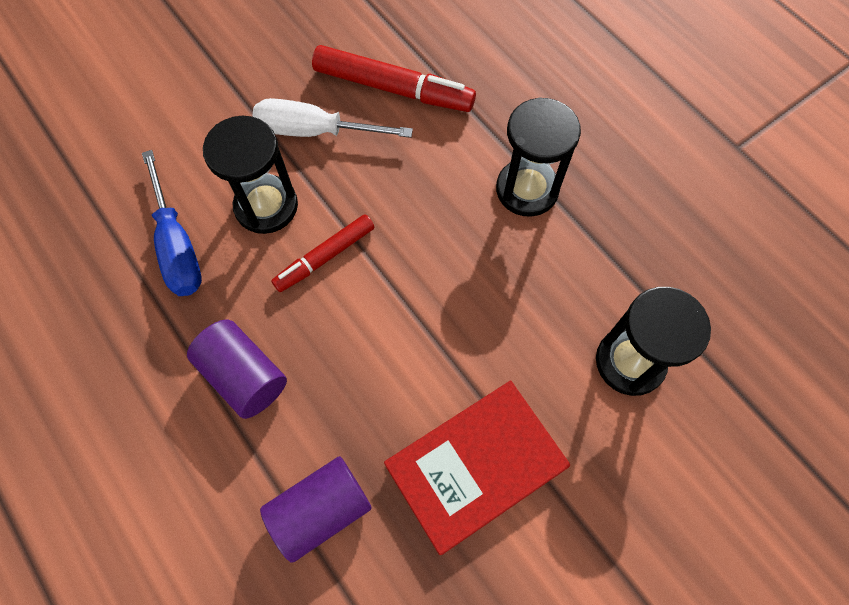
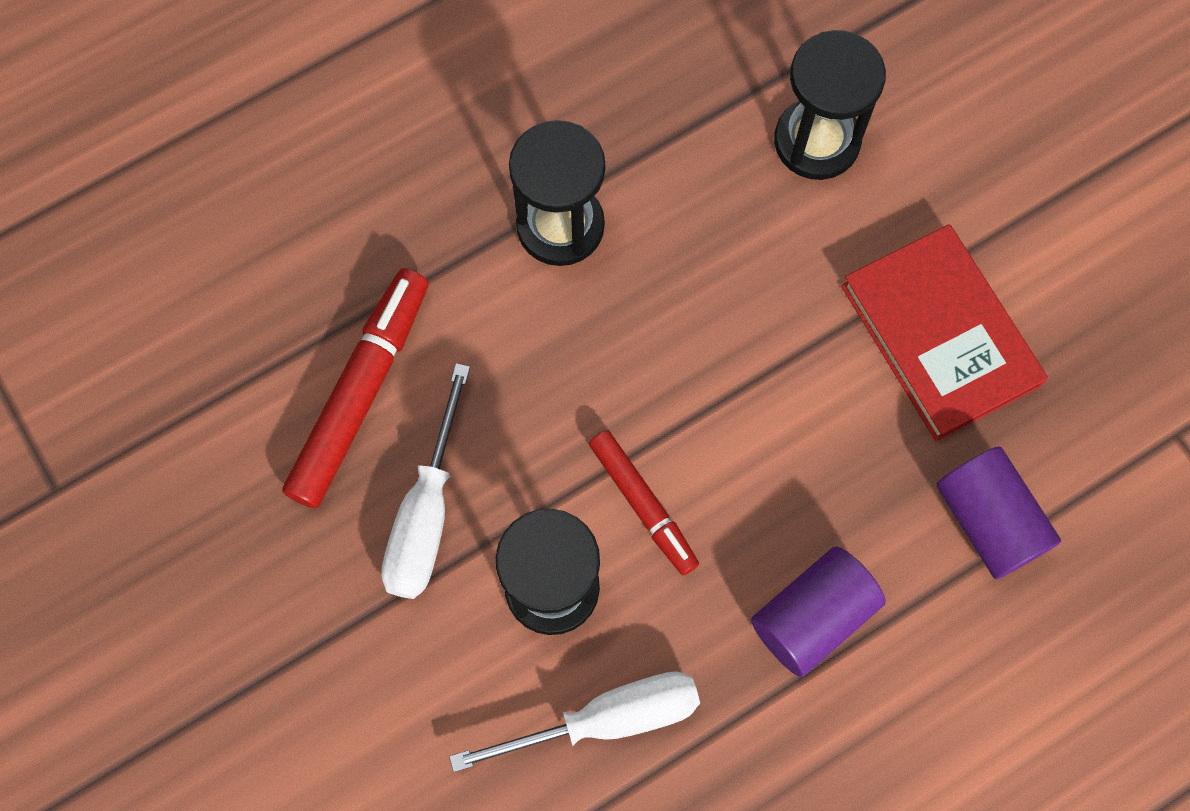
camera: 85 degrees left, 5 degrees up
(177, 245) = (606, 719): blue screwdriver -> white screwdriver

